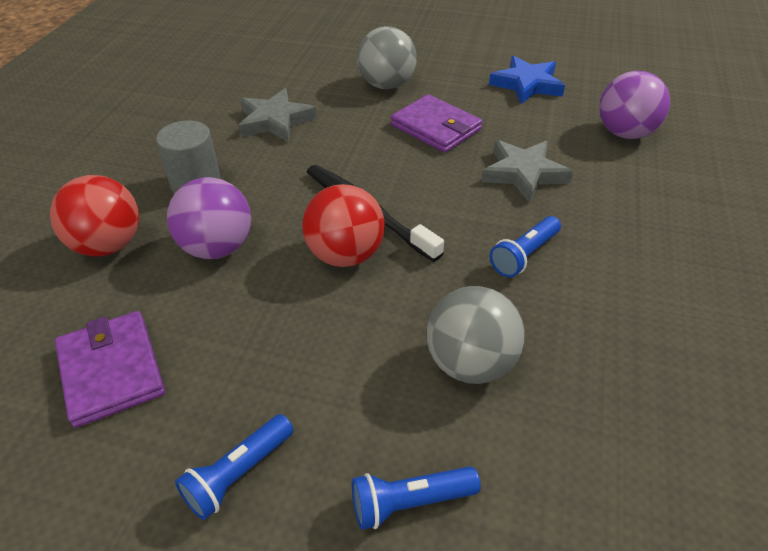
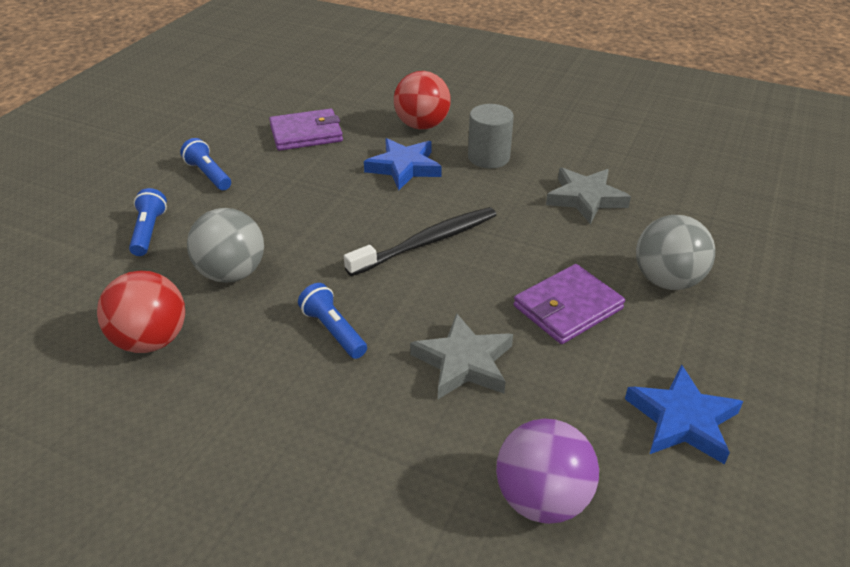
camera: 100 degrees right, 5 degrees down
(217, 248) = (404, 167): purple ball -> blue star
(345, 255) = (373, 225): red ball -> red ball (151, 340)

